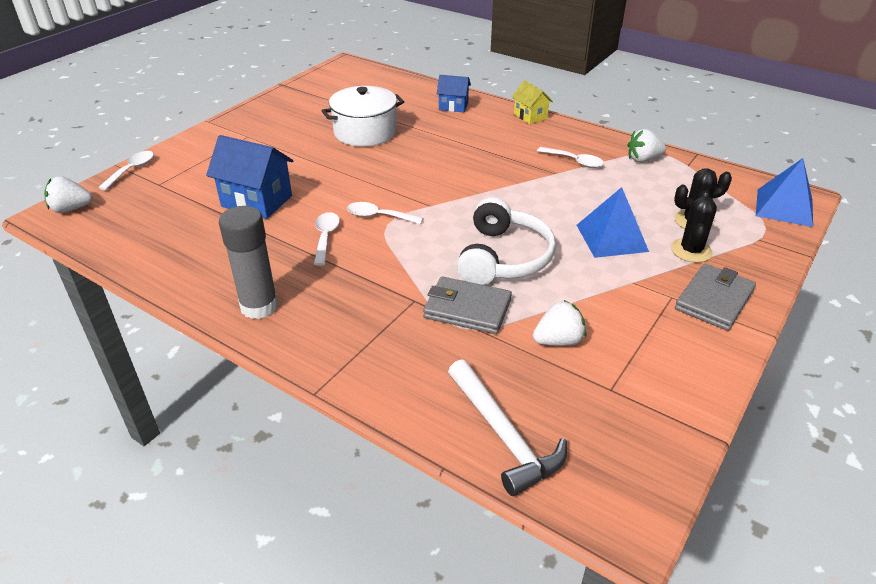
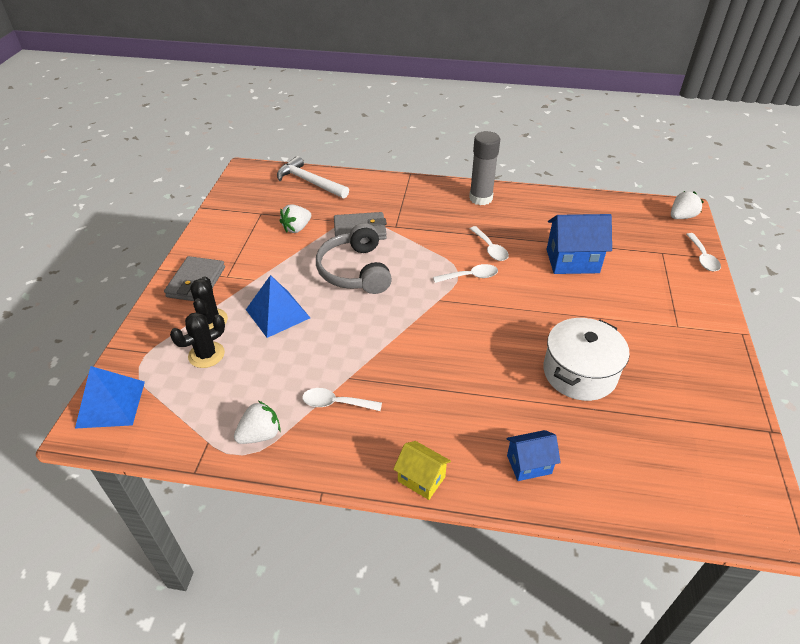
camera: 155 degrees right, 5 degrees up
(503, 257) = (355, 271): white headphones -> grey headphones

